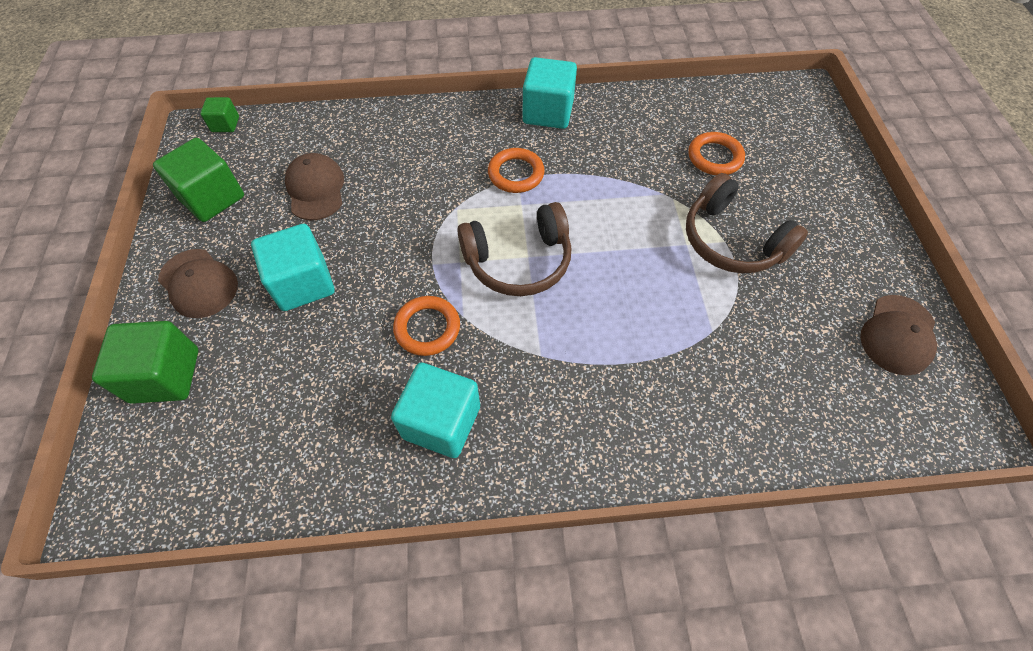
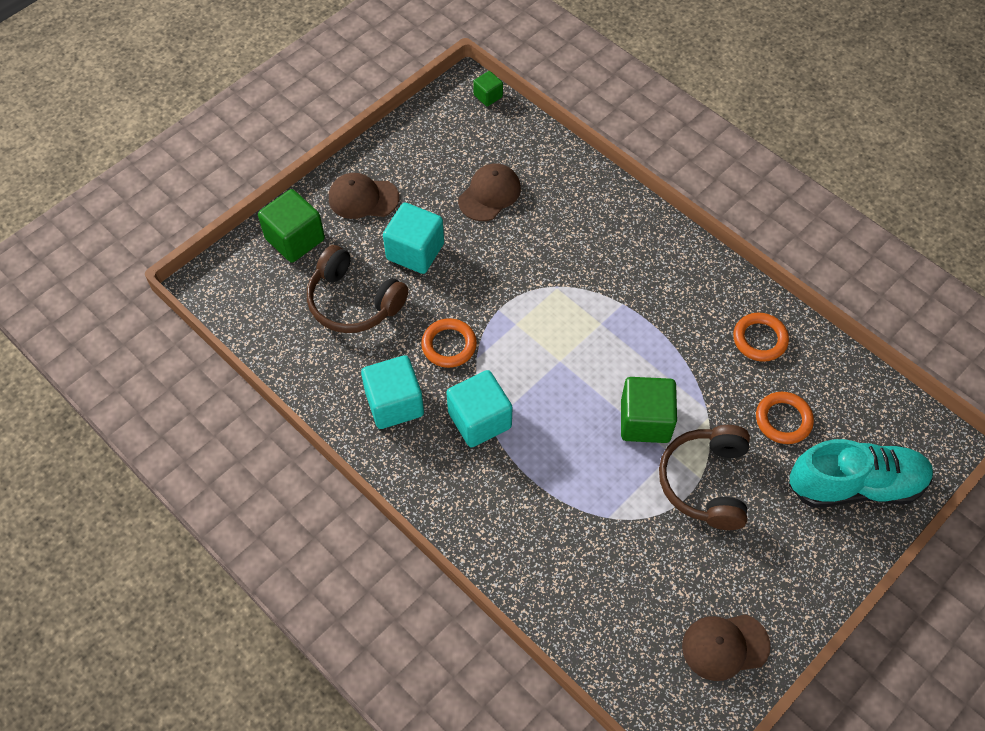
camera: 50 degrees right, 0 degrees up
(198, 283) = (363, 198): brown cap -> brown cap turned 90 degrees clockwise
(212, 198) = (426, 146): green cube -> green cube (645, 421)
(516, 174) = (625, 299): orange ring -> orange ring (759, 339)
(518, 261) = (550, 358): brown headphones -> brown headphones (353, 302)
(548, 112) = (708, 275): turquoise cube -> turquoise cube (479, 420)
(804, 156) = (855, 485): none -> turquoise shoe

